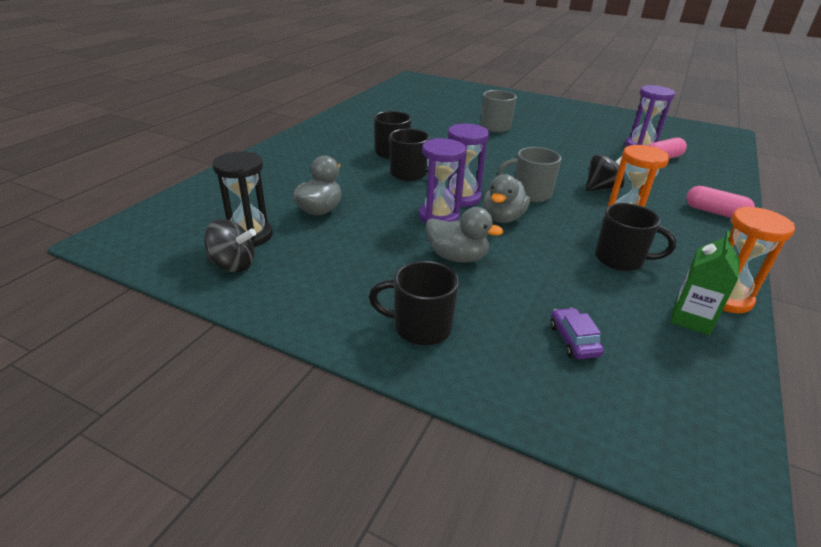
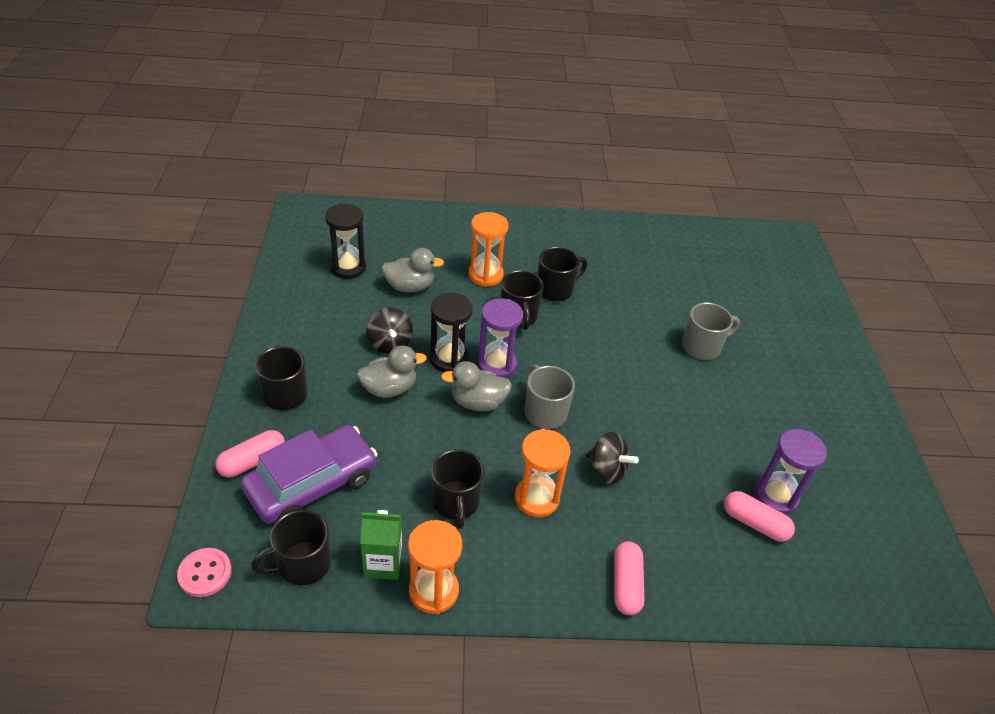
camera: 60 degrees right, 10 degrees up
(233, 265) = (306, 276): black spinning top -> black spinning top (390, 343)
(343, 173) = (485, 275): none -> orange hourglass
(439, 217) = (449, 359): purple hourglass -> black hourglass
(457, 257) = (389, 388): grey duck -> grey duck turned 105 degrees counterclockwise
(521, 380) = (252, 461): none -> pink capsule
(573, 340) = (312, 484): purple car -> purple car, size x2.34
(690, 375) = (302, 564): none -> black mug
(703, 469) = (205, 573): none -> pink button

